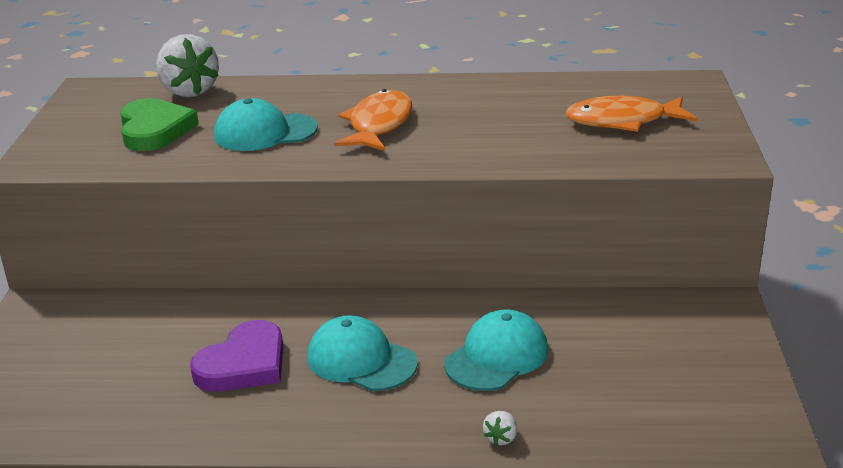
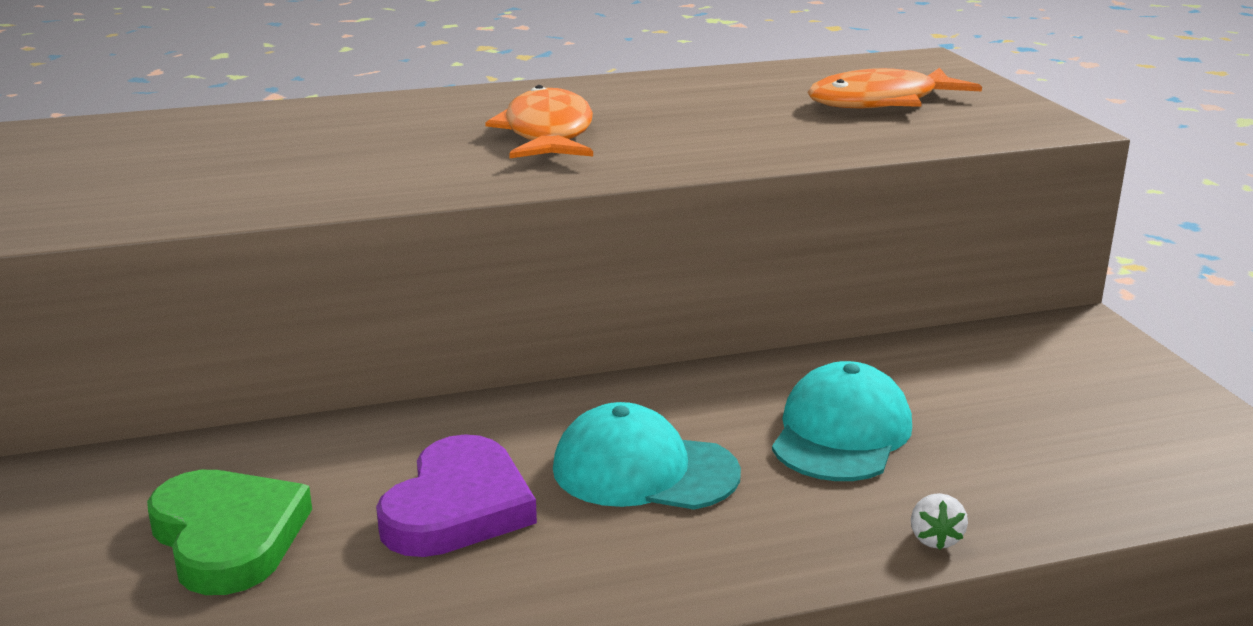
camera: 20 degrees left, 5 degrees down
(154, 130) = (187, 169): green heart -> green heart (228, 537)
(189, 91) = (210, 121): white strawberry -> none
(265, 132) = (377, 156): turquoise cap -> none

